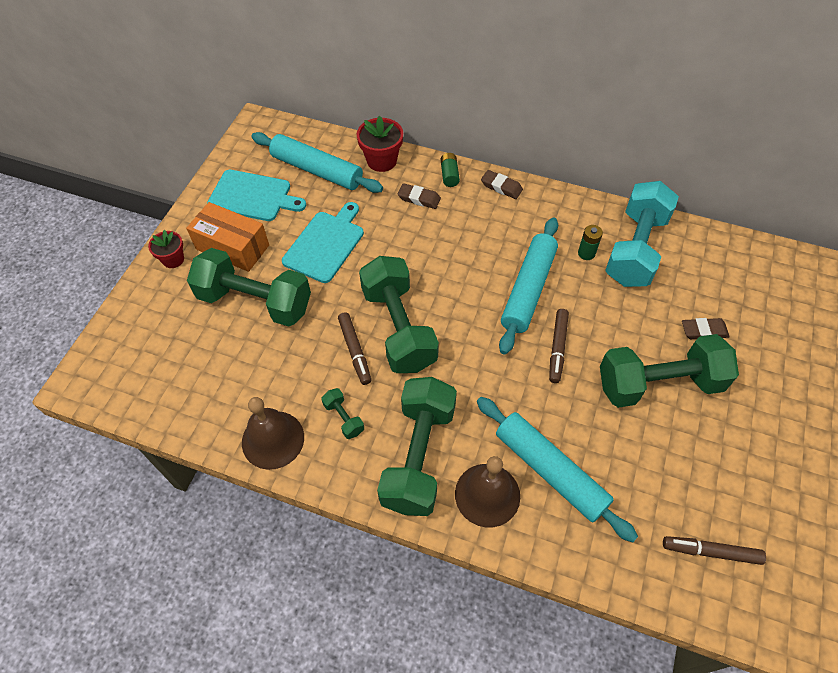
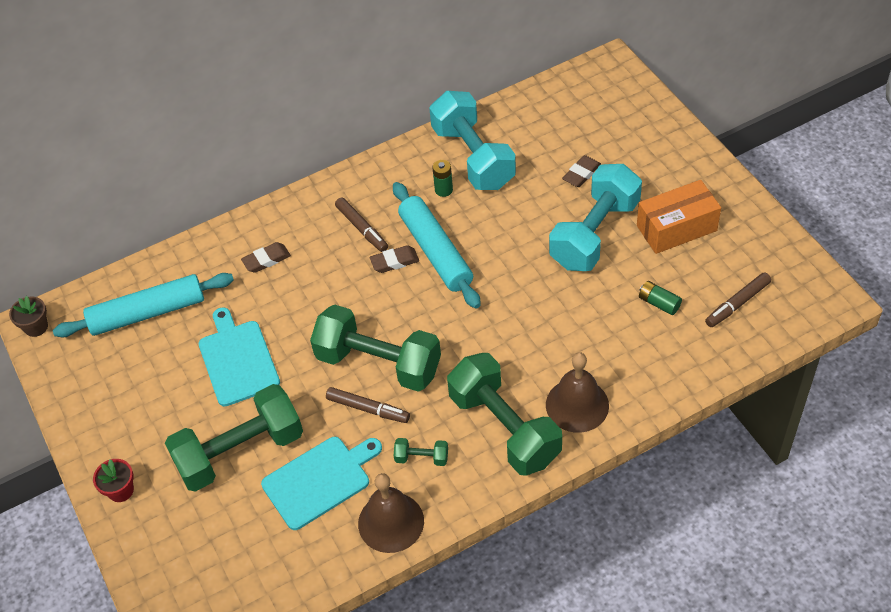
camera: 45 degrees left, 5 degrees down
(232, 247) = (160, 434): orange box -> orange box (676, 228)
(253, 196) = (120, 382): turquoise cutting board -> turquoise cutting board (320, 480)
(256, 126) = (36, 327): none -> brown flower pot
(382, 161) = (194, 258): red flower pot -> none
(449, 175) = (266, 221): green battery -> green battery (659, 303)
(501, 187) = (320, 195): brown eraser -> brown eraser (394, 261)
(550, 471) = (596, 352): turquoise rolling pin -> none
(557, 348) = (505, 272): brown marker -> brown marker (362, 228)
(659, 384) = (594, 234): green dumbbell -> turquoise dumbbell

